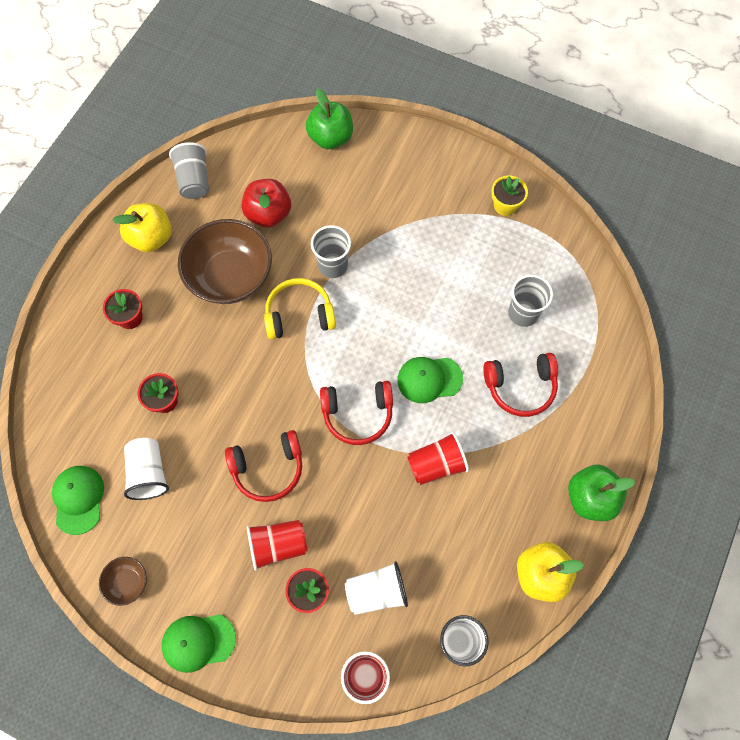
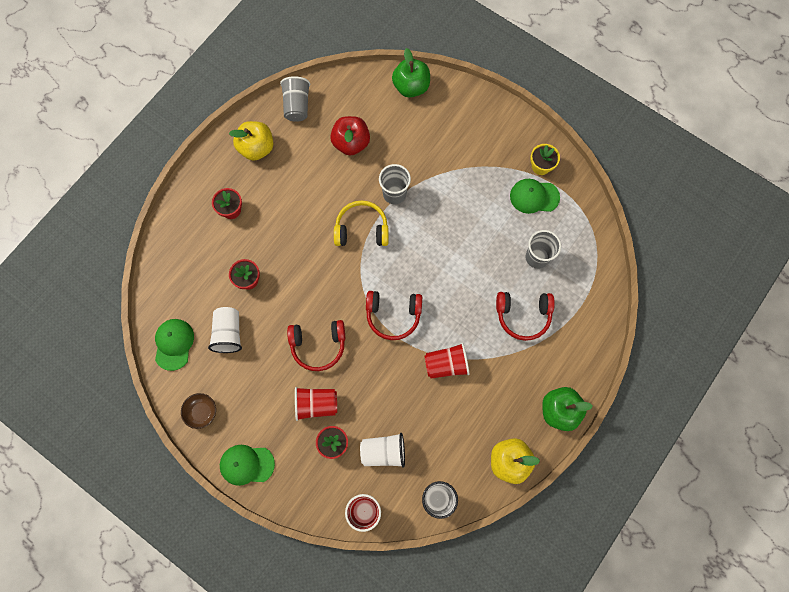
camera: 10 degrees right, 5 degrees up
(230, 276) = (313, 189): brown bowl -> none
(429, 379) = (453, 297): green cap -> green cap (534, 196)

